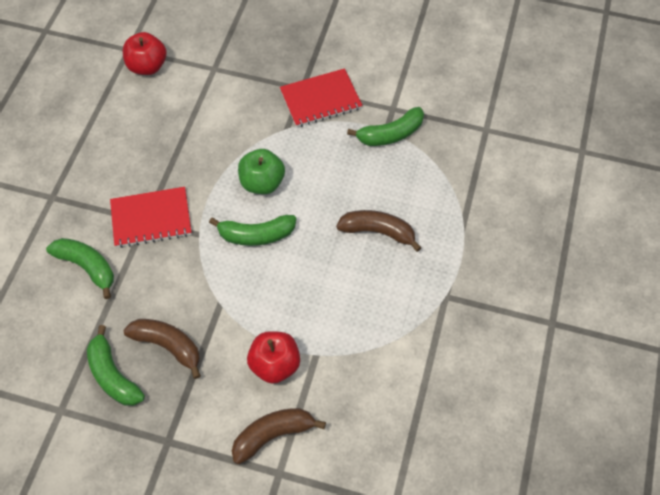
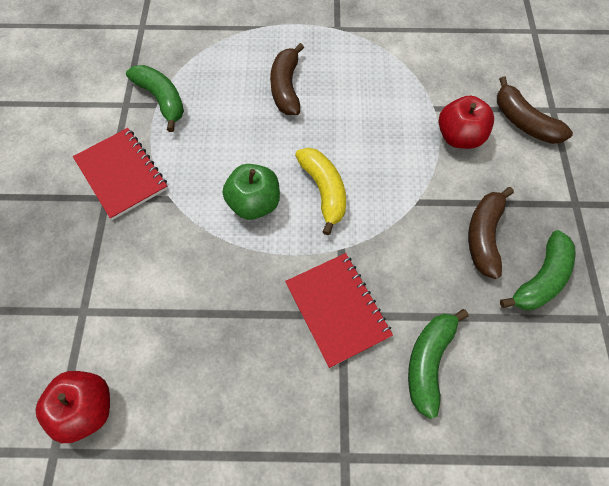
camera: 105 degrees left, 5 degrees up
(256, 235) = (324, 191): green banana -> yellow banana

